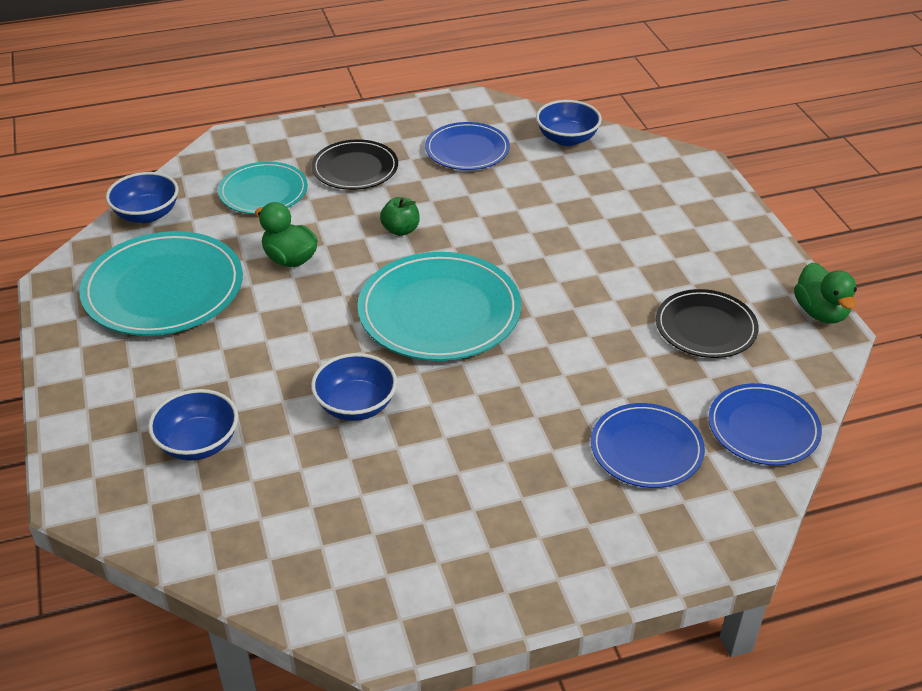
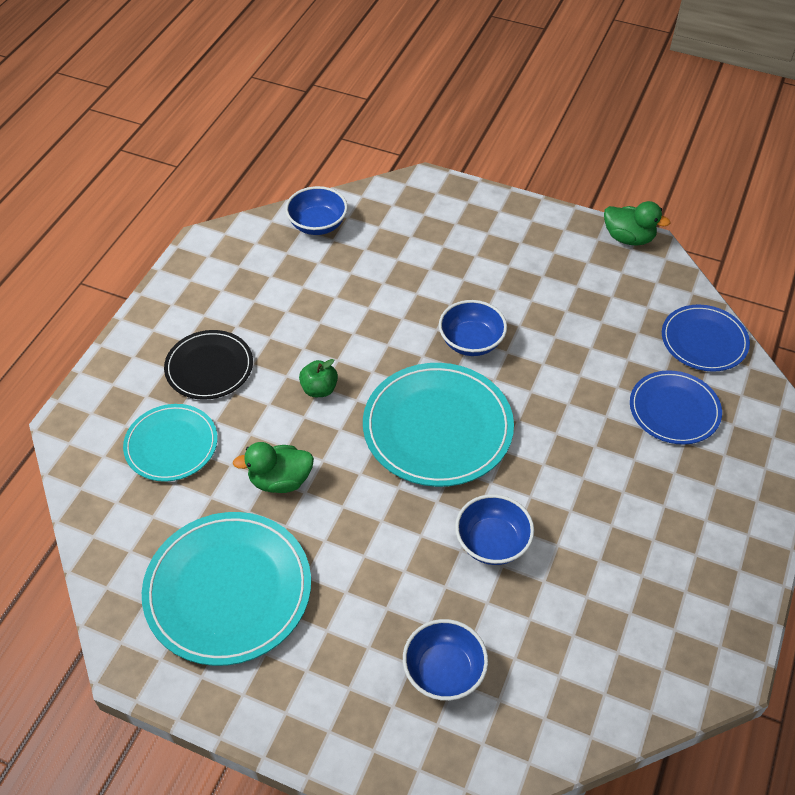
camera: 50 degrees left, 10 degrees up
(147, 214) = (109, 545): blue bowl -> blue bowl (471, 342)
(467, 150) = (265, 287): blue plate -> none
(705, 327) = (591, 300): black plate -> none

